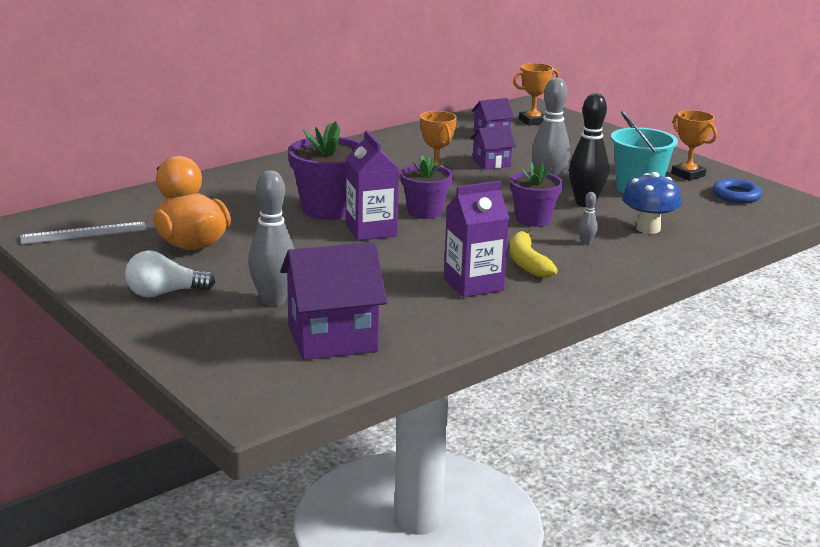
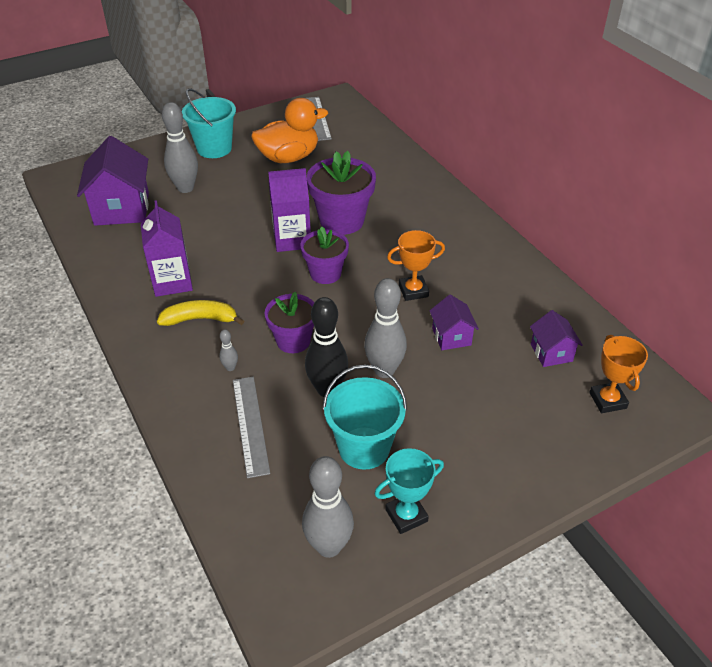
camera: 100 degrees right, 20 degrees up
(164, 293) = (214, 148): white light bulb -> turquoise bucket
(648, 228) = (250, 425): blue mushroom -> grey ruler
(688, 175) = (406, 515): orange trophy -> turquoise trophy
(736, 195) = (329, 546): blue ring -> grey bowling pin

